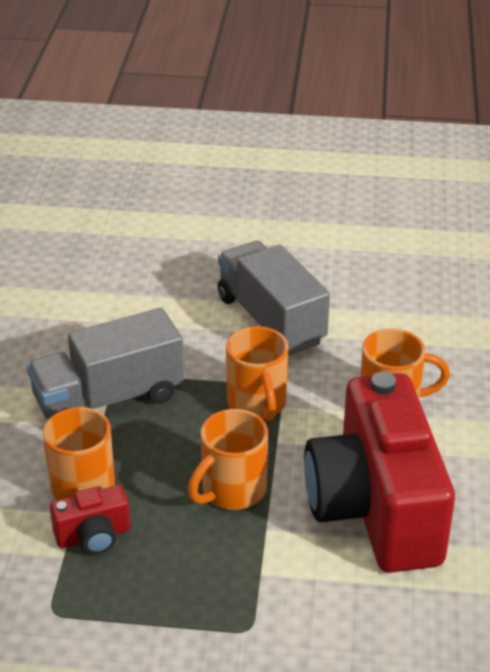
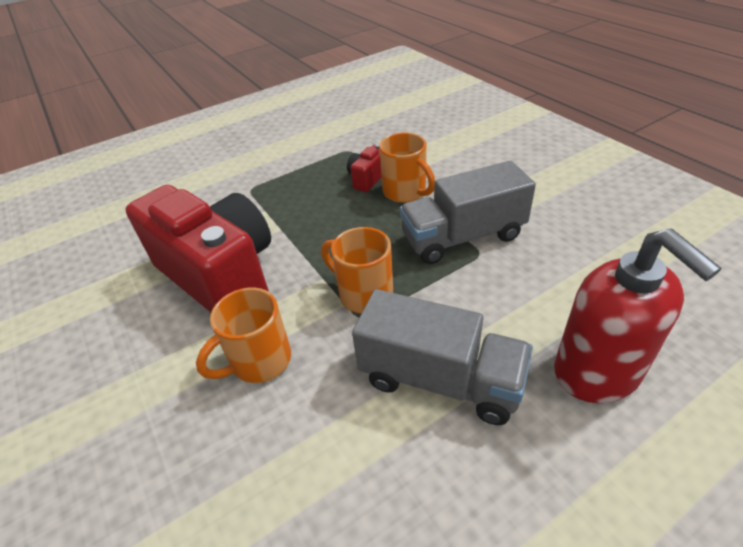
camera: 145 degrees right, 5 degrees up
(108, 398) = (463, 237): grey truck -> grey truck turned 135 degrees counterclockwise
(170, 270) = (597, 372): none -> red soap dispenser
(232, 490) = (321, 234): orange mug -> none

